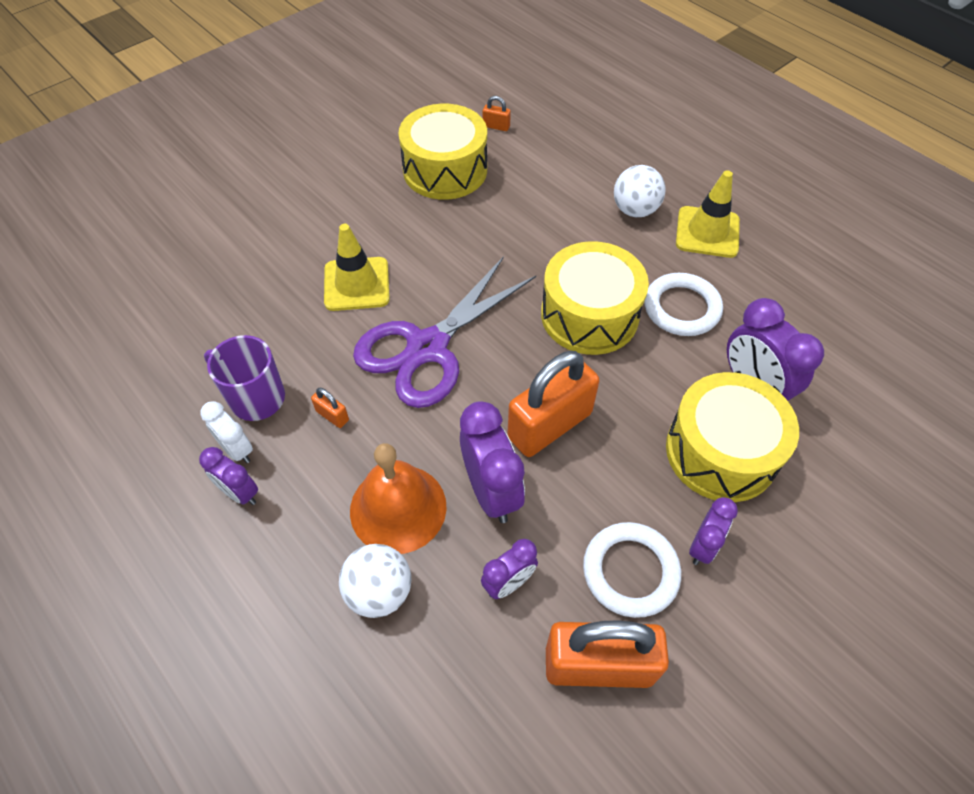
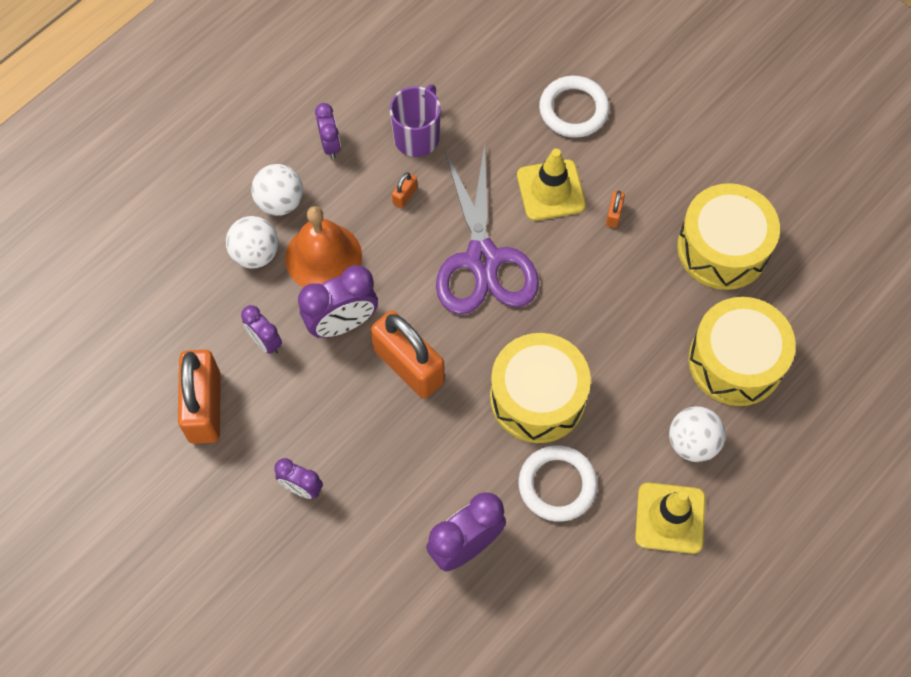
camera: 85 degrees right, 10 degrees up
(237, 449) = (368, 134): white clock -> none
(240, 493) = (330, 145): purple clock -> purple clock turned 135 degrees clockwise
(308, 557) = (280, 202): none -> white ball
(428, 348) = (483, 259): purple scissors -> purple scissors turned 135 degrees counterclockwise
(496, 126) = (806, 293): orange padlock -> orange padlock (614, 214)
(630, 571) = (278, 431): white ring -> white ring (573, 110)
(721, 452) = (392, 510): yellow drum -> yellow drum (735, 361)

